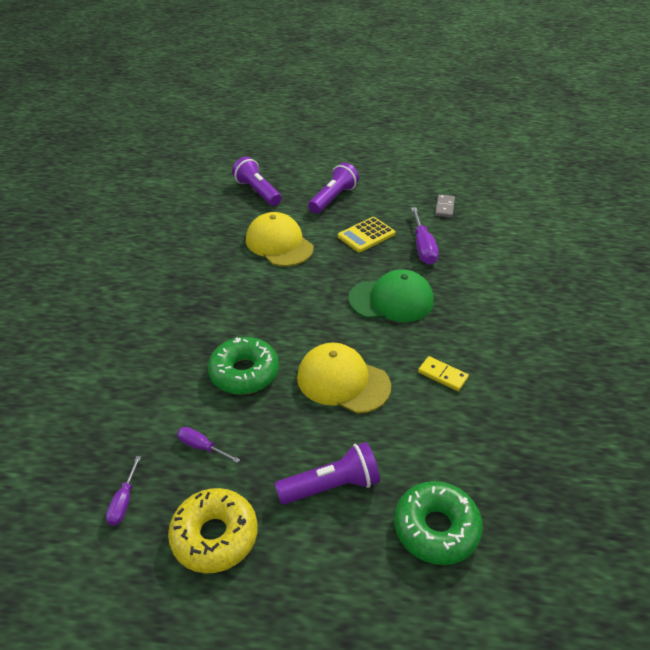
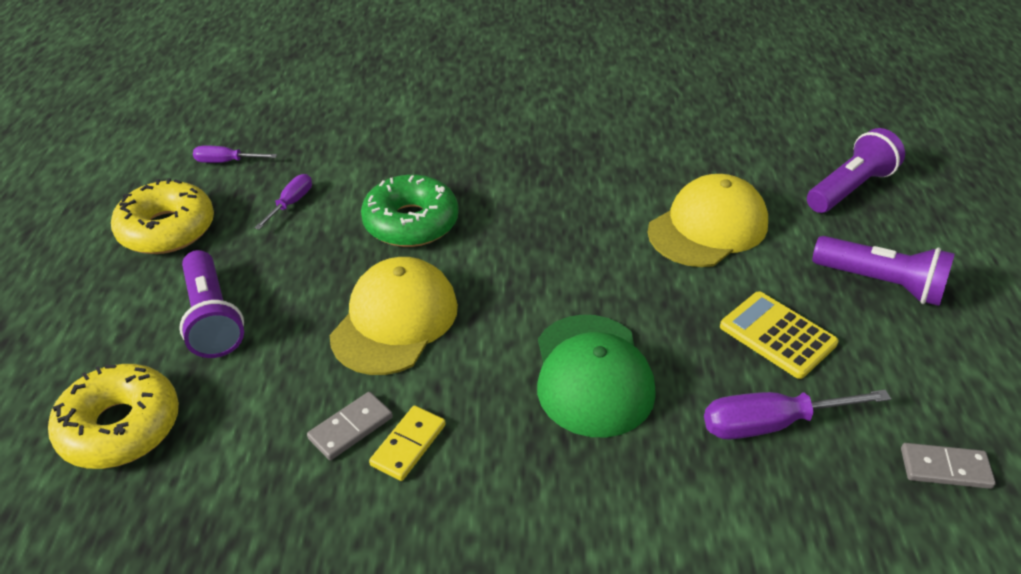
camera: 85 degrees right, 0 degrees up
(431, 401) = (350, 428): none -> grey domino
(436, 529) = (120, 427): green donut -> yellow donut

